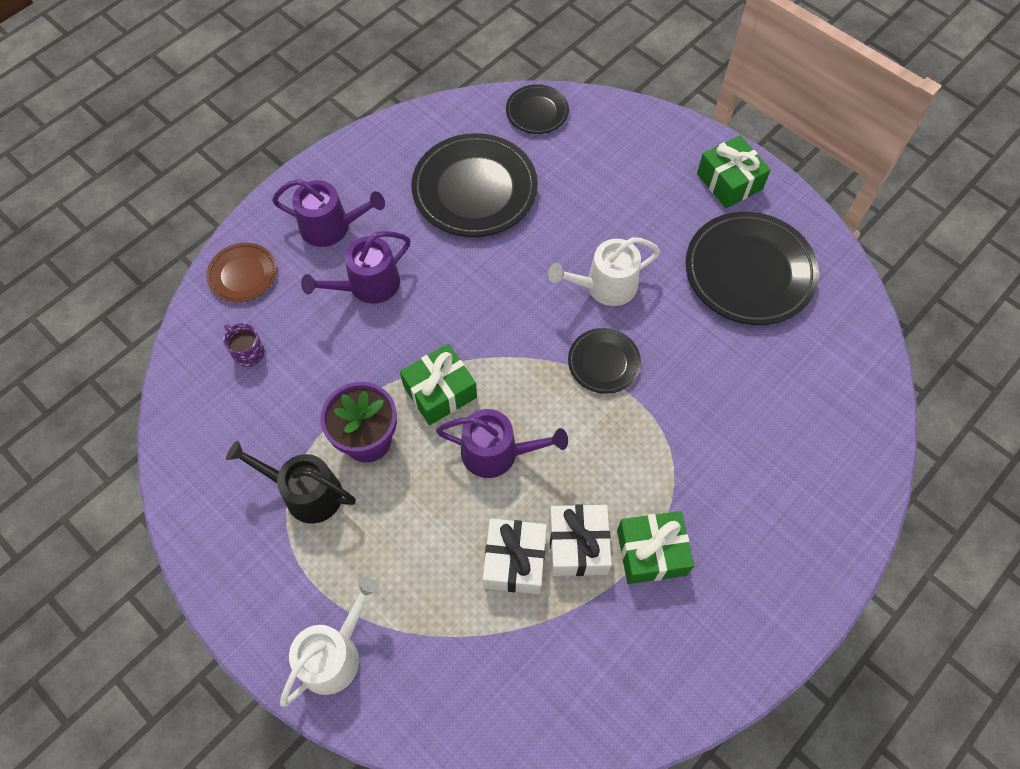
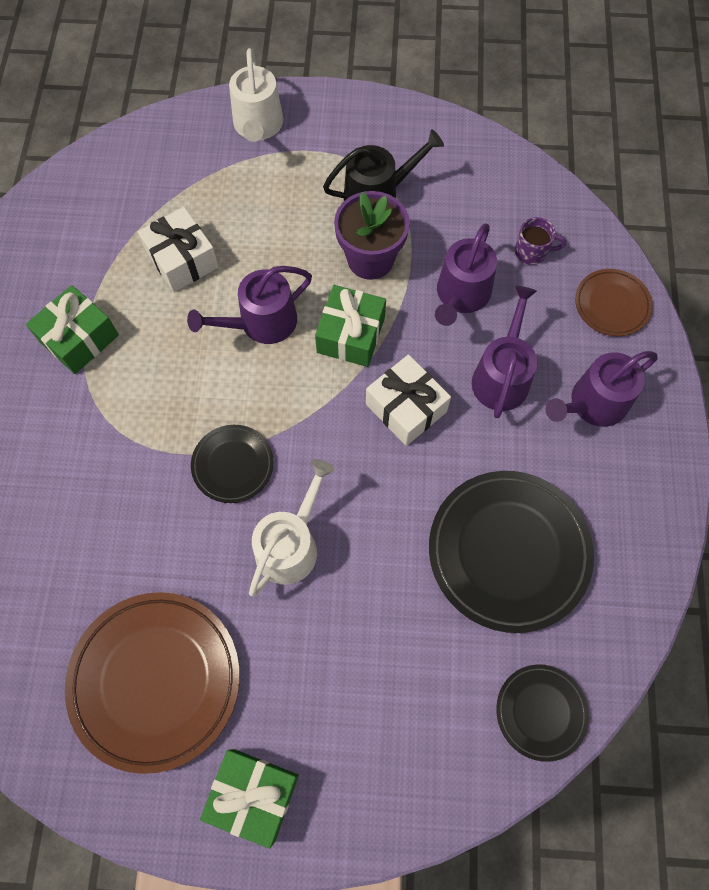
camera: 140 degrees right, 5 degrees up
(333, 360) = (461, 295): none -> purple watering can
(578, 545) = (142, 303): white gift -> white gift (406, 408)
(749, 272) = (156, 680): black plate -> brown plate

